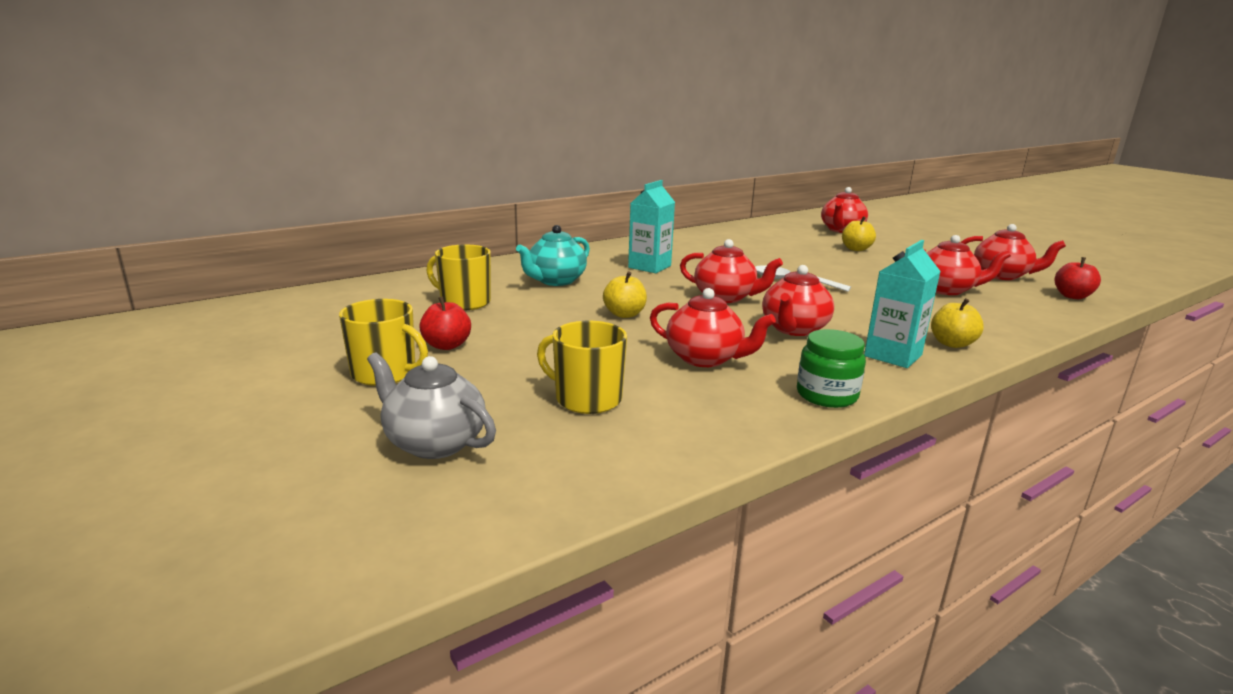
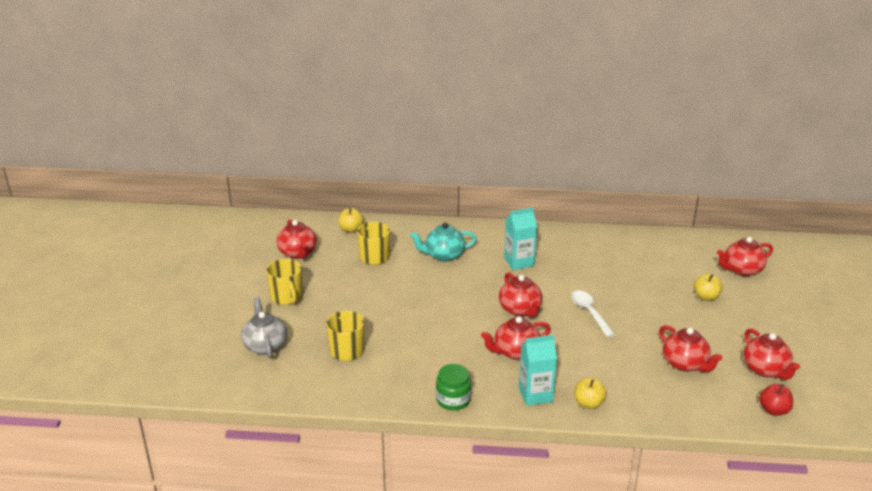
camera: 40 degrees right, 10 degrees up
(447, 345) = (330, 288): red apple -> none
(624, 314) = (441, 300): yellow apple -> yellow apple (351, 229)
(705, 358) = (433, 351): red teapot -> red teapot (298, 253)

